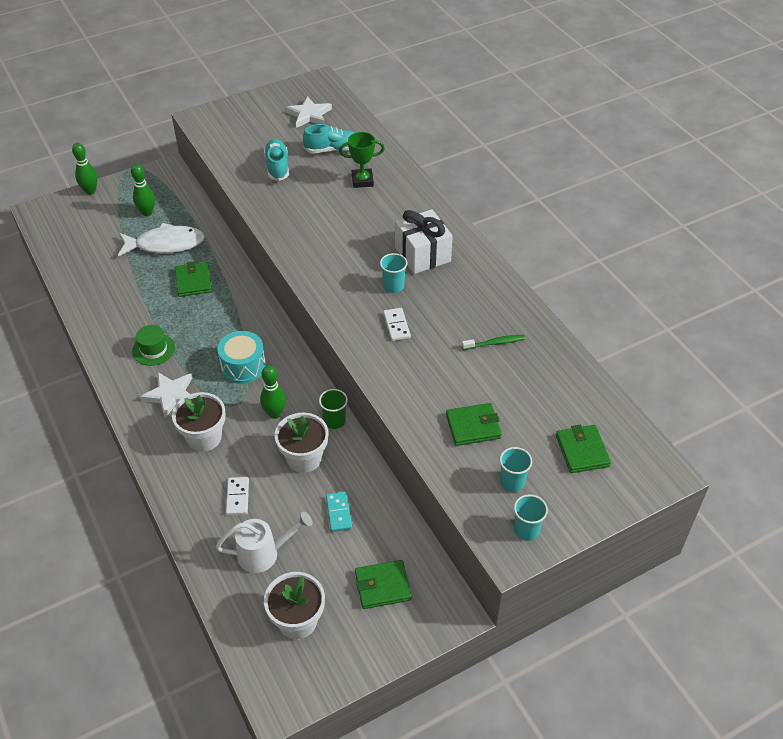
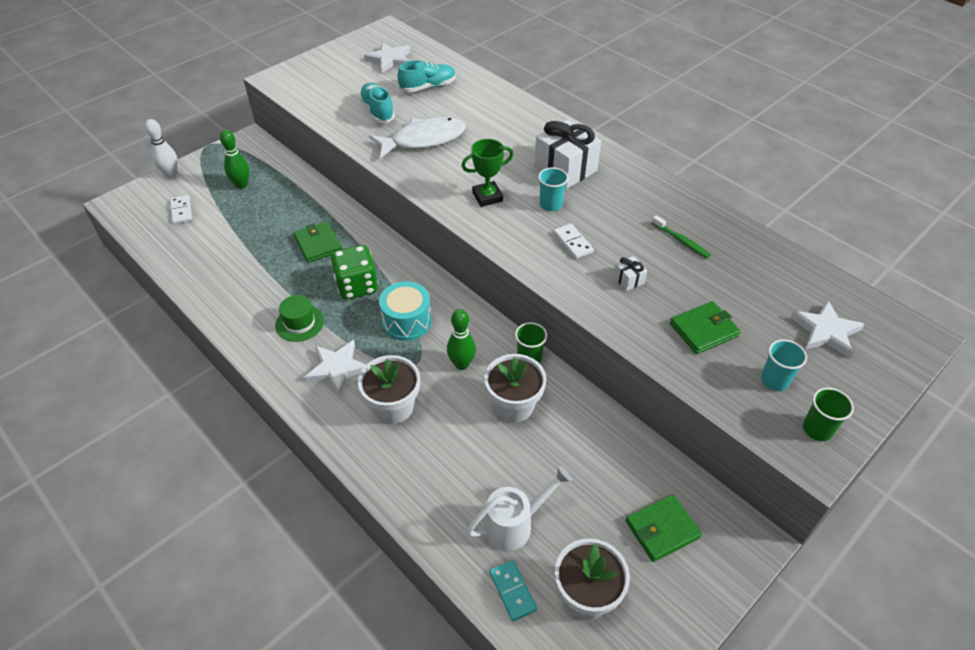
camera: 15 degrees left, 0 degrees up
(90, 191) = (171, 174): green bowling pin -> white bowling pin
(166, 244) = (274, 212): white fish -> white fish (423, 140)
(212, 326) = (357, 286): none -> green dice
(237, 497) = (457, 466): white domino -> white domino (181, 211)
(338, 512) = (577, 457): turquoise domino -> turquoise domino (512, 591)
(362, 181) = (471, 111): green trophy -> green trophy (487, 197)
(429, 369) = (628, 280): none -> white gift
(495, 343) = (681, 241): green toothbrush -> green toothbrush turned 75 degrees clockwise
(526, 530) = (817, 429): turquoise cup -> green cup
(582, 451) = (826, 331): green wallet -> white star

